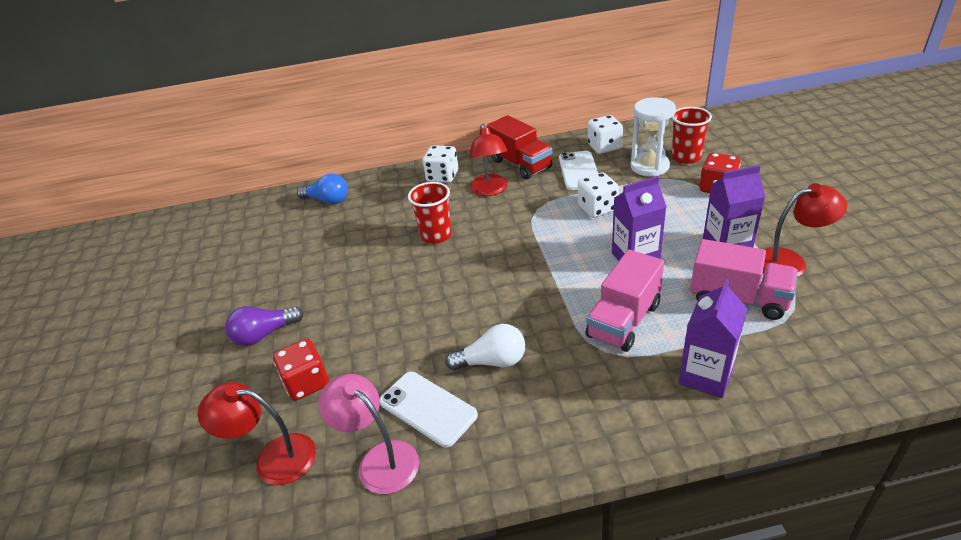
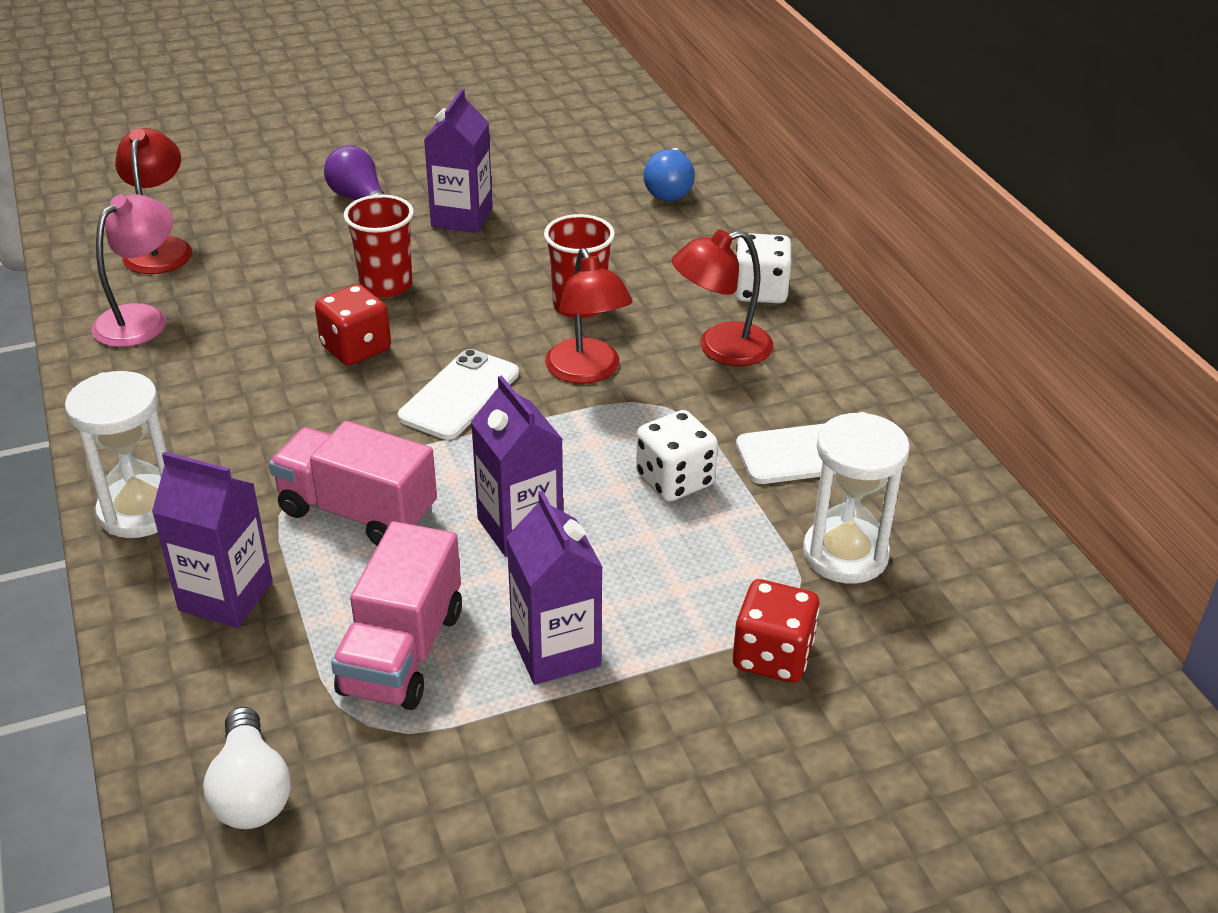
camera: 75 degrees right, 0 degrees up
(307, 383) = (271, 247): red dice -> red dice (356, 348)
(315, 283) = (462, 217): none -> purple carton
(427, 408) = (211, 343): white phone -> white phone (459, 395)
(492, 361) = (286, 387): white light bulb -> white light bulb (251, 790)
(520, 164) = (820, 377): red truck -> none
(604, 147) = (916, 487): white dice -> none
(624, 430) = (140, 510): none -> white hourglass
(686, 157) = (898, 614): red cup -> red cup (386, 285)
(790, 261) = (509, 740): red lamp -> red lamp (587, 372)

